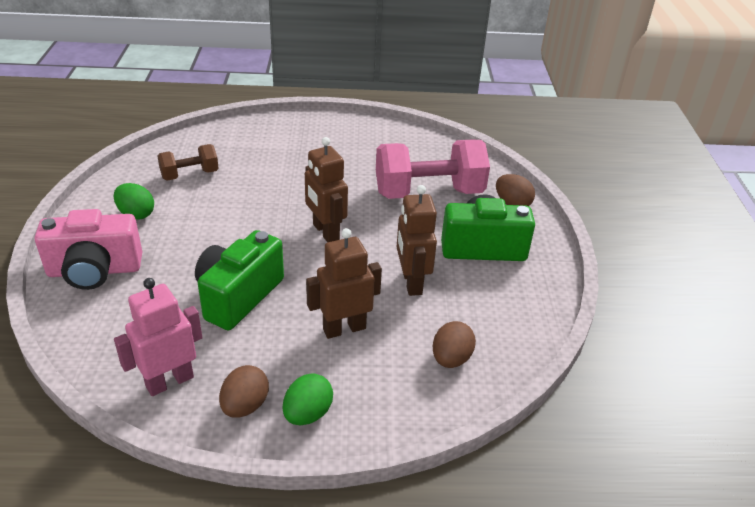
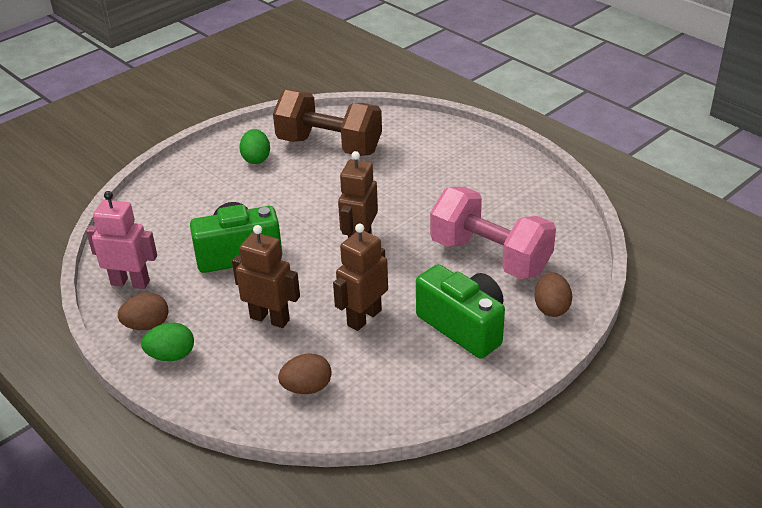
camera: 50 degrees right, 0 degrees up
(94, 271) = (183, 186): pink camera -> none
(190, 175) = (329, 146): brown dumbbell -> brown dumbbell, size x1.89

